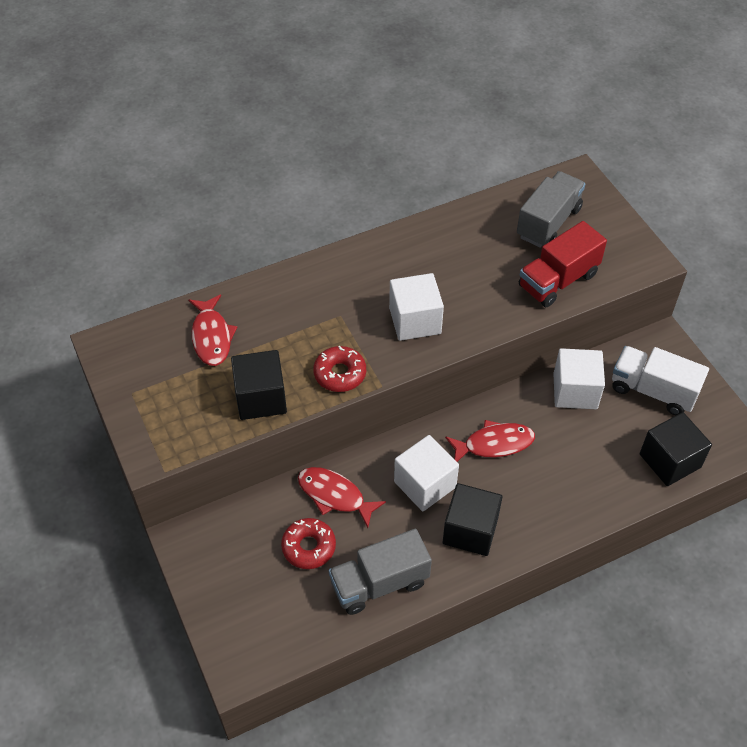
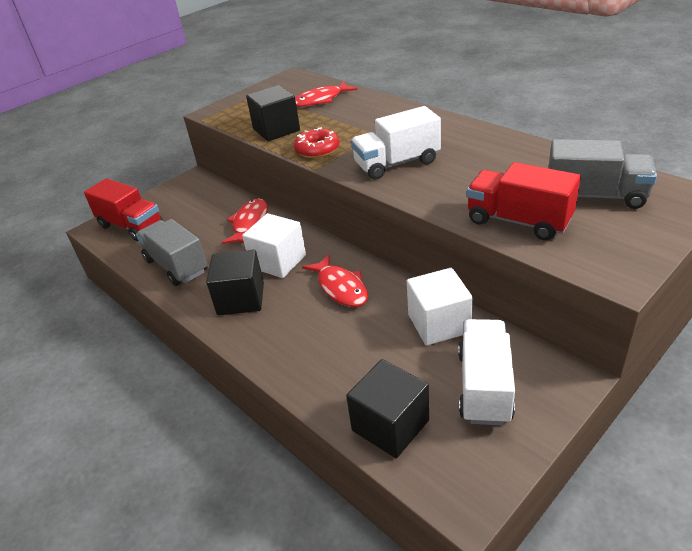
camera: 75 degrees right, 15 degrees down
(259, 626) = (131, 226): none -> red truck
(309, 547) = (200, 226): red donut -> none
(415, 321) = (397, 163): white cube -> white truck

